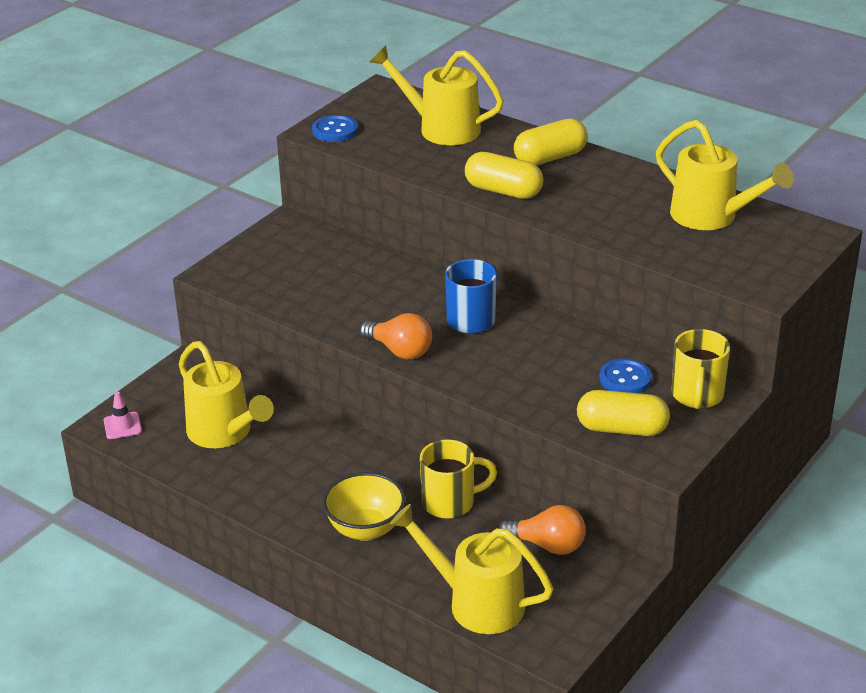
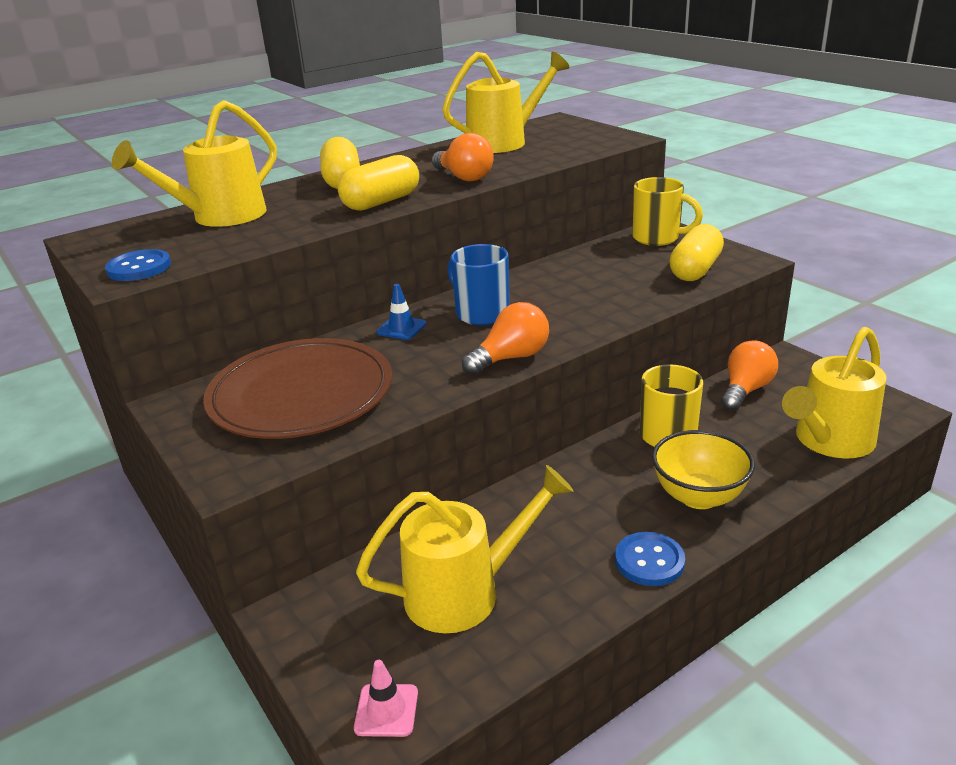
camera: 70 degrees left, 5 degrees down
(314, 270) = (301, 394): none -> brown plate
(429, 286) = (401, 328): none -> blue traffic cone
(586, 217) = (464, 177): none -> orange light bulb
(625, 379) = (620, 260): blue button -> blue button (649, 561)

